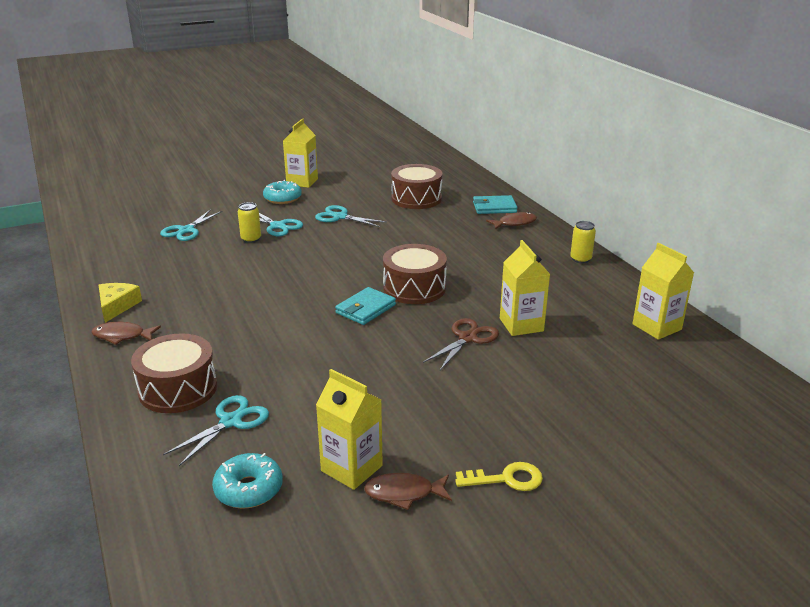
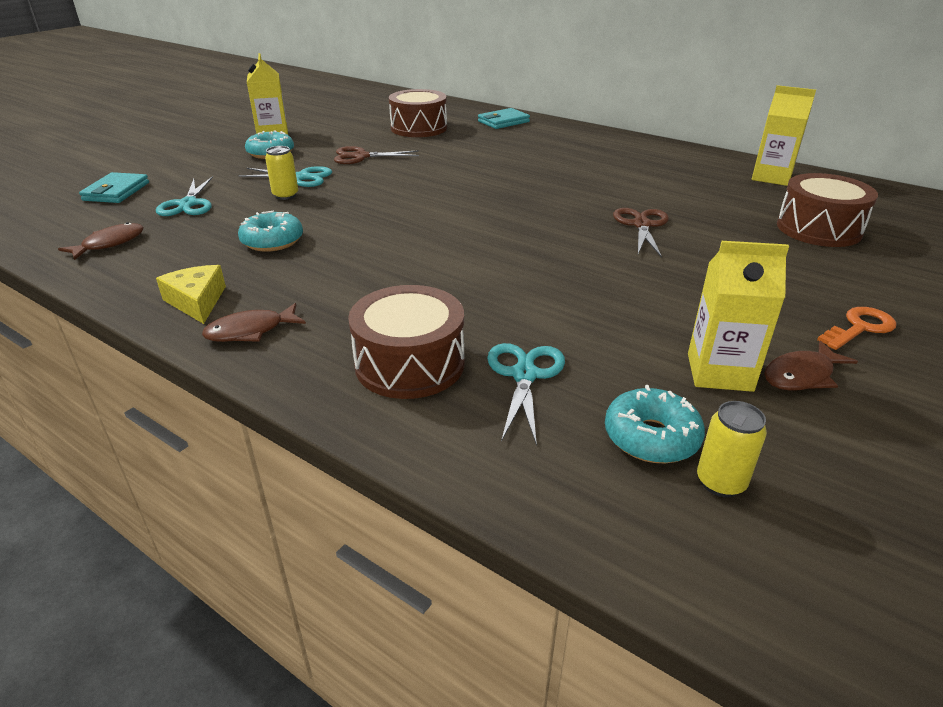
camera: 30 degrees left, 5 degrees up
(202, 275) = (272, 241): none -> turquoise donut
(340, 217) = (361, 156): turquoise scissors -> brown scissors
(366, 309) = (508, 226): turquoise wallet -> turquoise wallet (116, 191)
(414, 288) = (529, 198): brown drum -> brown drum (818, 229)
(506, 479) = (860, 328): yellow key -> orange key
(514, 223) = (540, 129): brown fish -> brown fish (110, 243)
(521, 325) = (669, 202): yellow carton -> none
(580, 259) = (637, 144): yellow can -> yellow can (720, 482)

